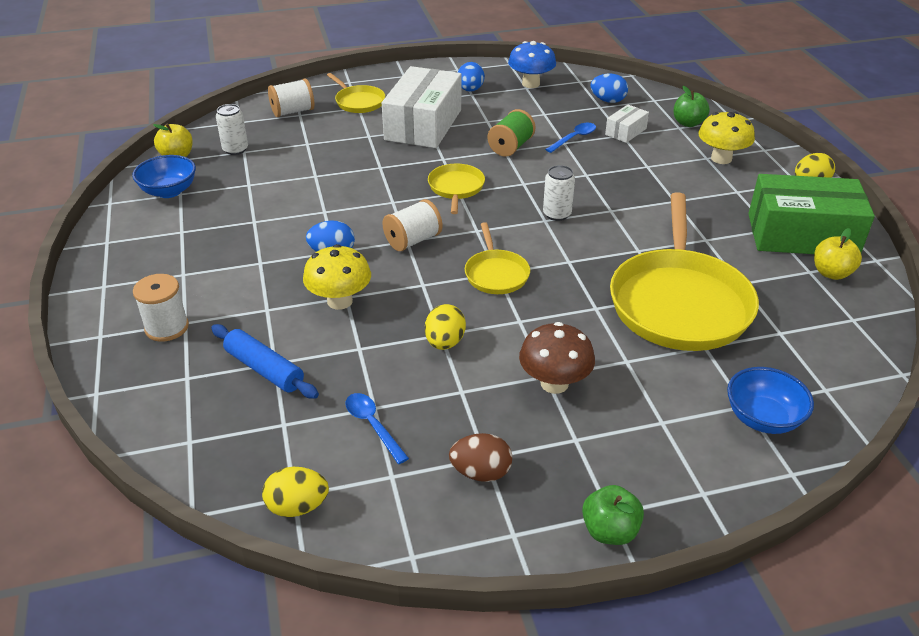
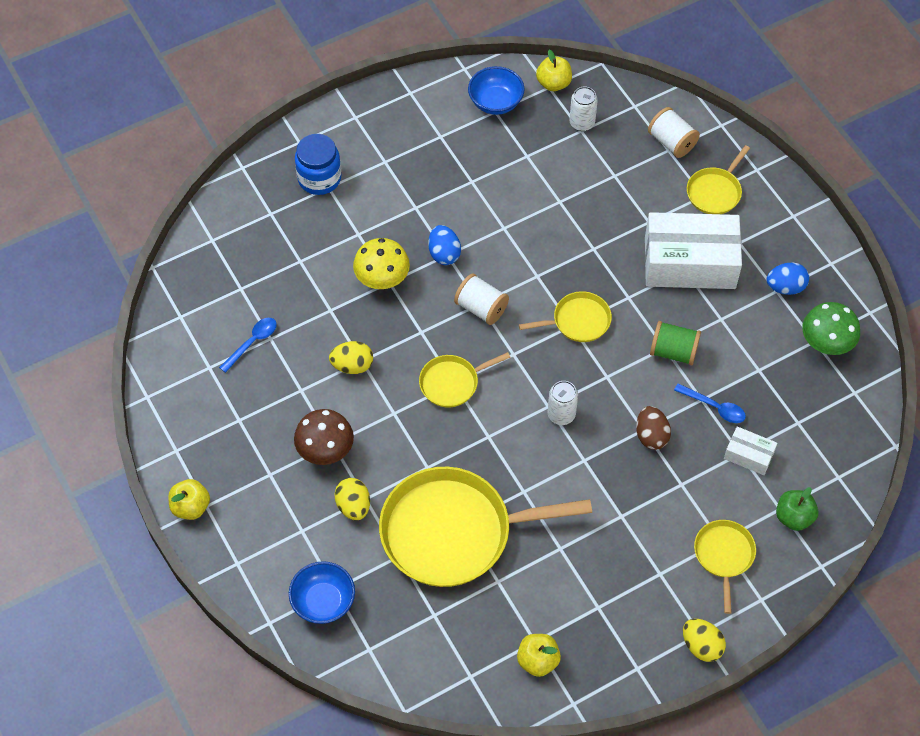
camera: 75 degrees right, 20 degrees up
(167, 327) = (319, 178): white spool -> blue jar
(265, 369) = (291, 257): blue rolling pin -> none
(297, 507) = (172, 321): yellow egg -> yellow egg (353, 506)
(481, 472) = (224, 420): brown egg -> brown egg (651, 436)
(531, 84) = (826, 343): blue mushroom -> green mushroom
(608, 101) = (816, 428): blue egg -> none
(609, 531) = (191, 507): green apple -> yellow apple
(721, 158) = (724, 555): yellow mushroom -> yellow pan
(802, 235) = (596, 636): green box -> none

